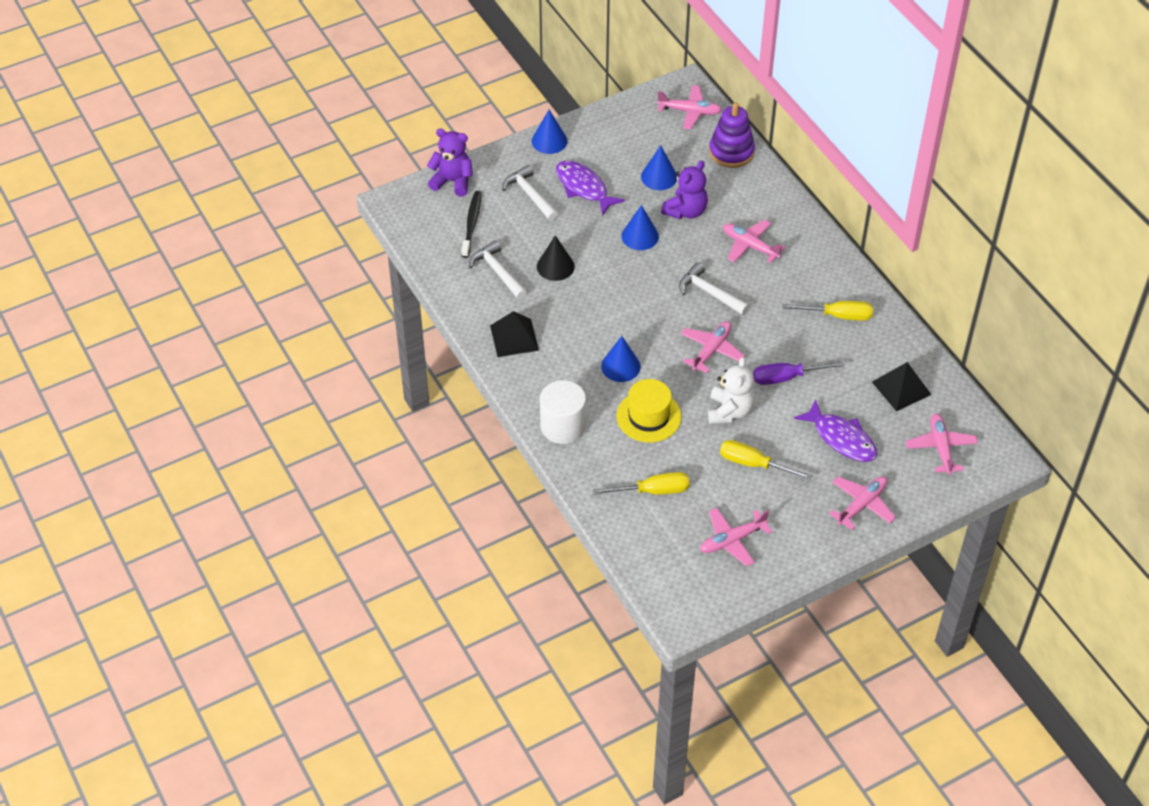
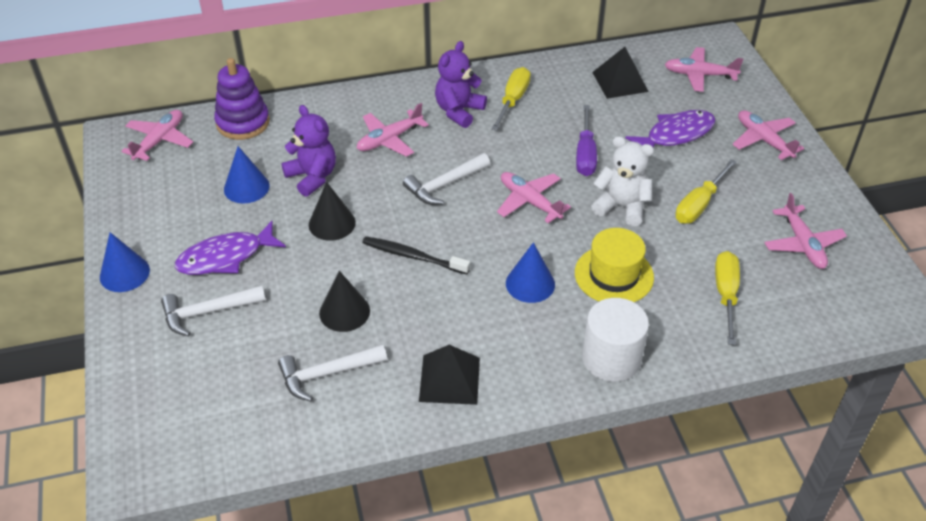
camera: 75 degrees left, 5 degrees down
(452, 181) = (134, 392): purple teddy bear -> purple teddy bear (459, 111)
(471, 224) = (226, 386): black toothbrush -> black toothbrush (413, 256)
(640, 236) = (332, 223): blue cone -> black cone

